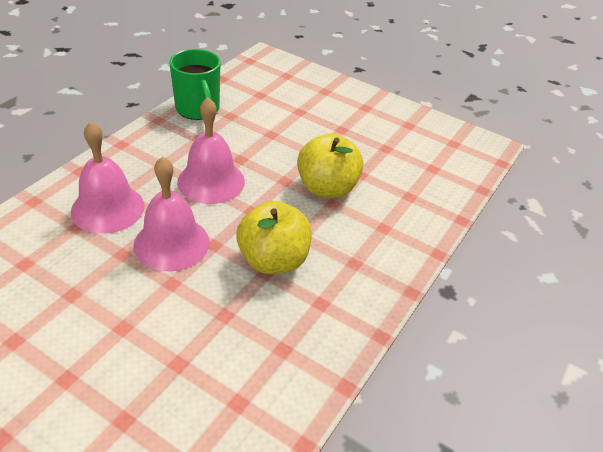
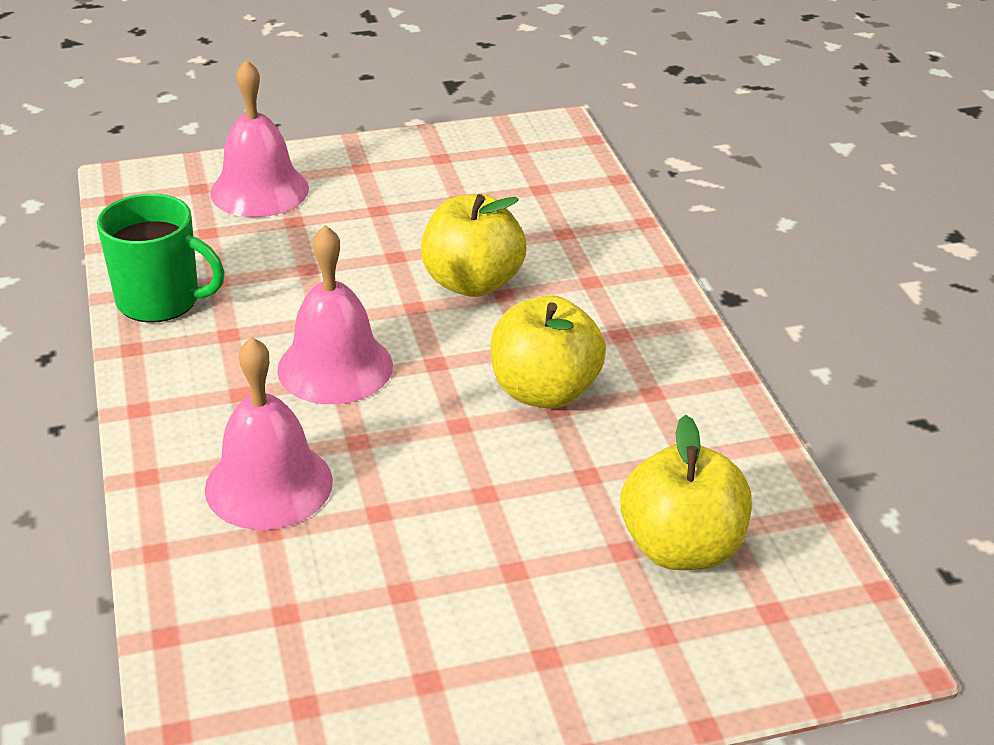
camera: 45 degrees left, 5 degrees down
(171, 243) = (413, 459): pink bell -> pink bell (259, 190)
(202, 389) = (681, 548): none -> yellow apple

